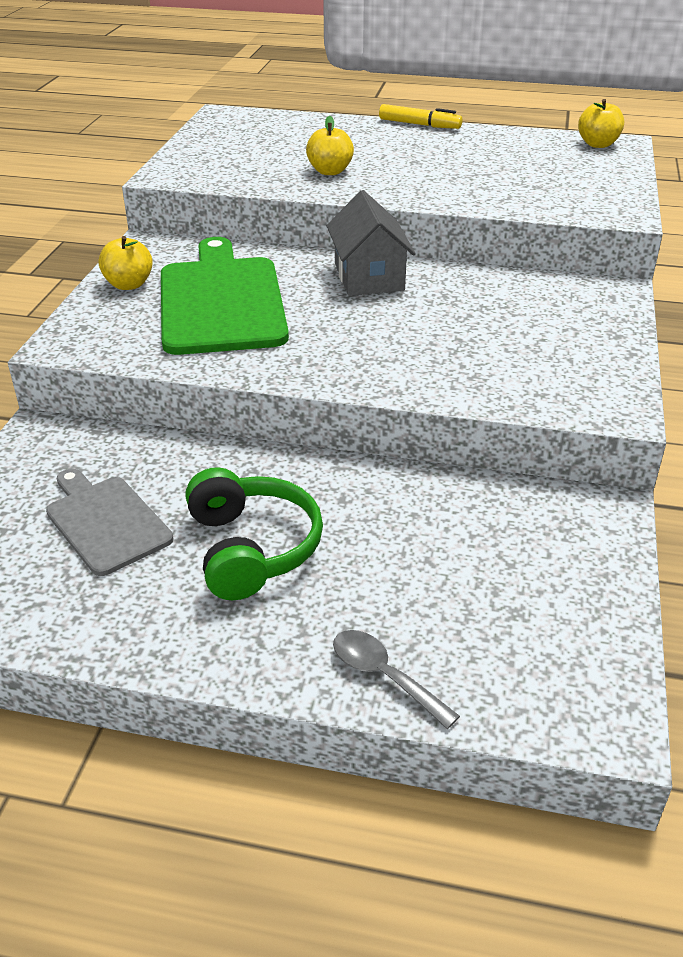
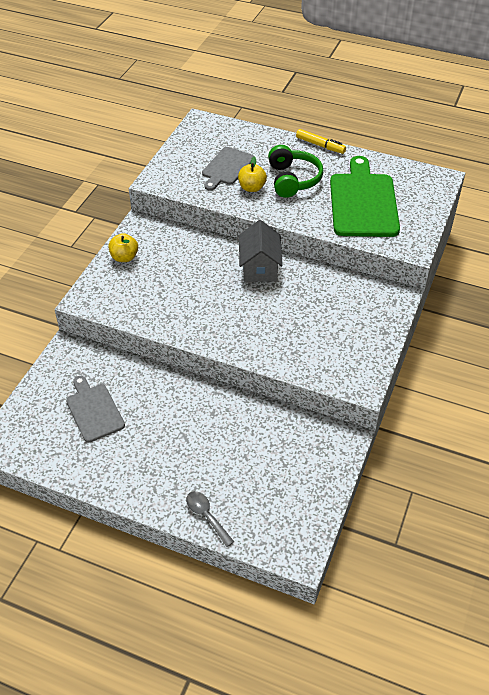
camera: 10 degrees right, 10 degrees up
(221, 301) = (173, 277): green cutting board -> green cutting board (363, 202)
(251, 548) = (161, 437): green headphones -> green headphones (293, 180)
(281, 154) = (226, 167): none -> grey cutting board
(598, 144) = (426, 178): yellow apple -> none

